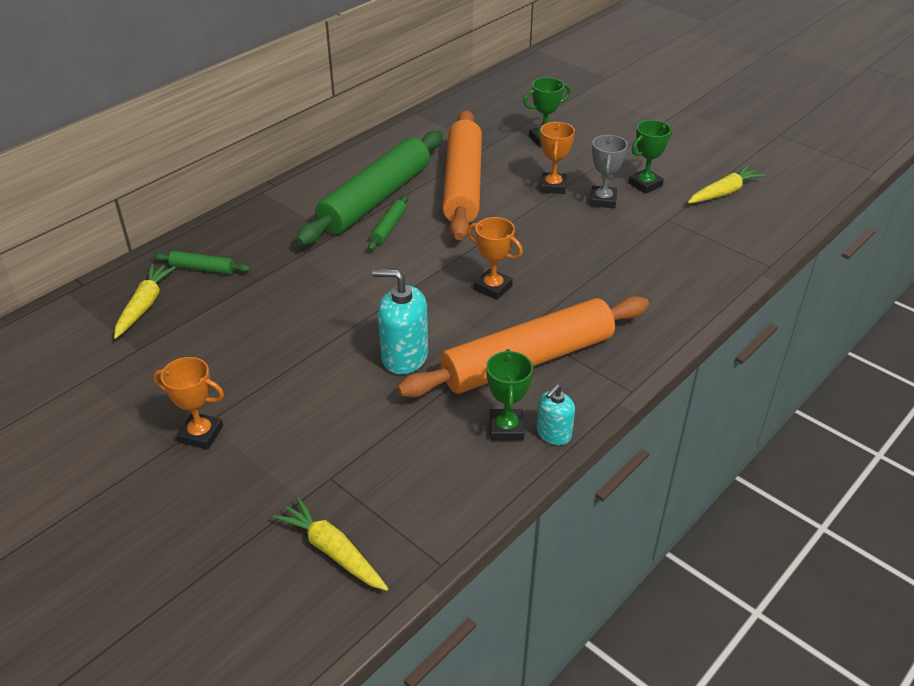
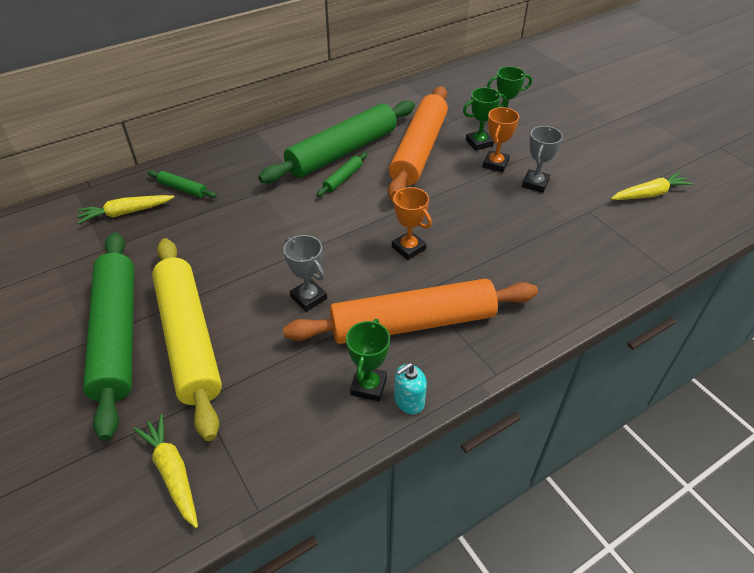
camera: 15 degrees right, 5 degrees up
(144, 305) = (126, 213): yellow carrot -> yellow carrot turned 135 degrees counterclockwise
(201, 434) = (117, 335): orange trophy -> green rolling pin
(287, 422) = (188, 339): none -> yellow rolling pin
(404, 356) = (308, 298): turquoise soap dispenser -> grey trophy
(645, 184) = (578, 175): green trophy -> green trophy (479, 143)

